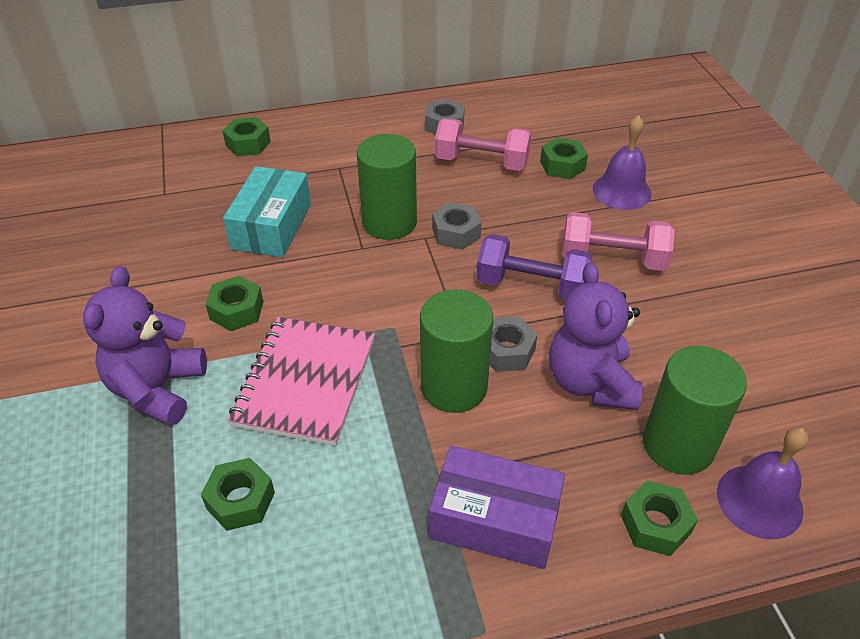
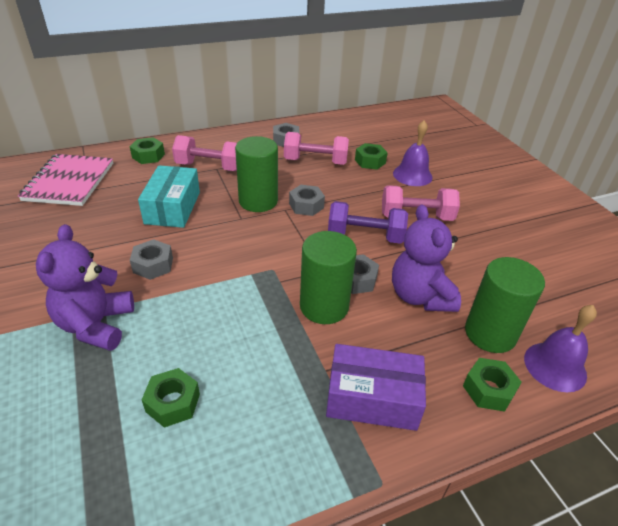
camera: 10 degrees left, 5 degrees down
(236, 310) = (153, 265): green nut -> grey nut
(305, 382) = (212, 311): pink notebook -> pink notebook (69, 182)
(329, 164) = (209, 167): none -> pink dumbbell

